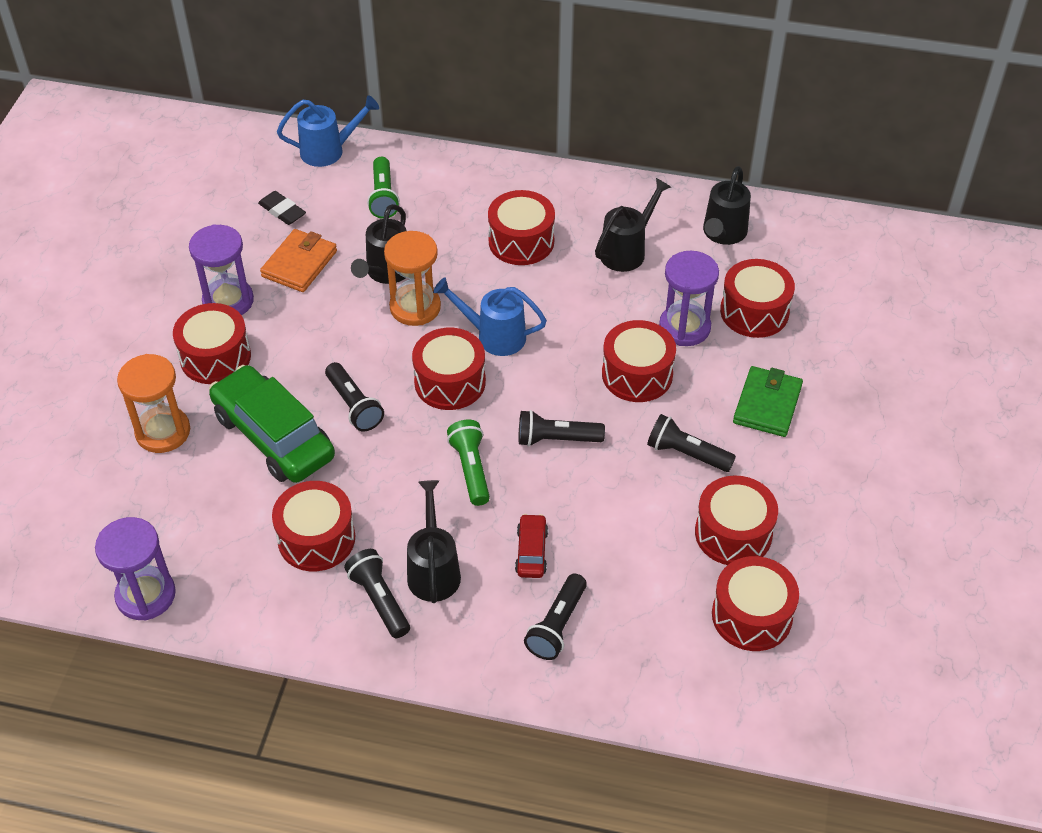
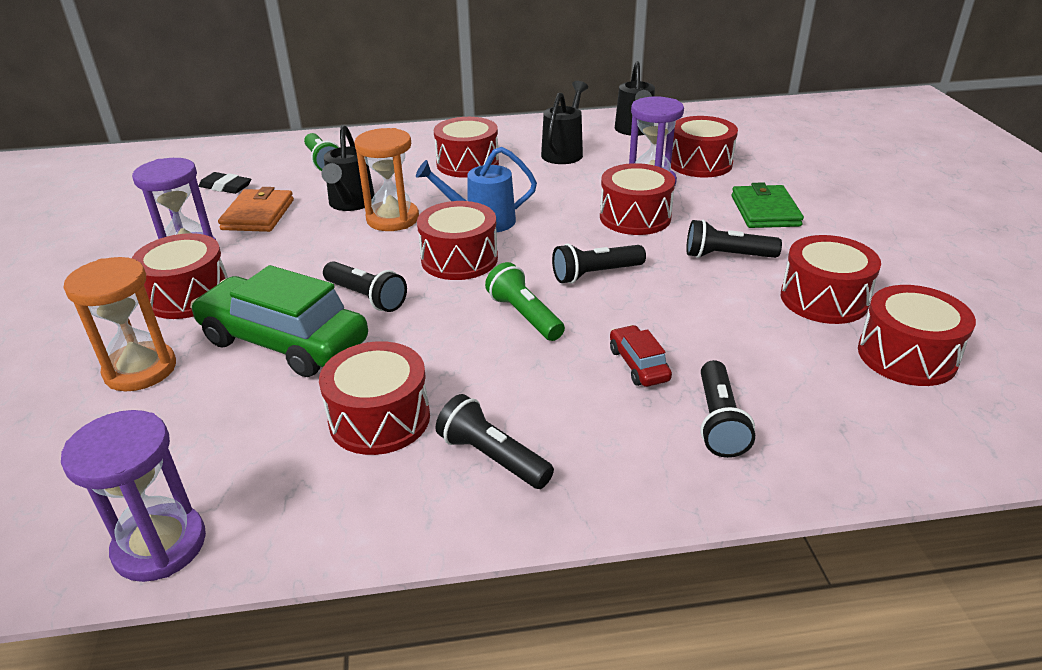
camera: 20 degrees left, 15 degrees down
(329, 151) = (257, 147): blue watering can -> none
(433, 570) = (540, 410): black watering can -> none

